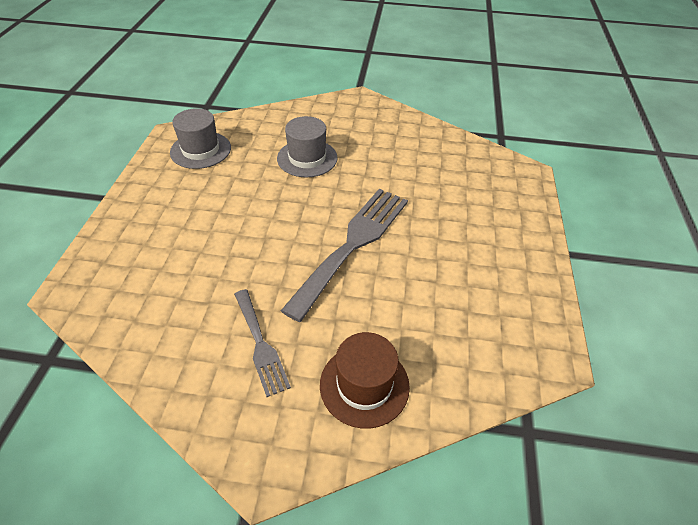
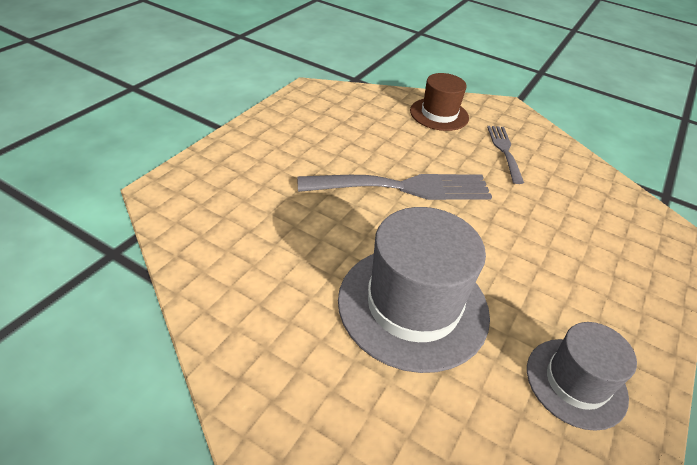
camera: 160 degrees left, 5 degrees down
(307, 158) = (413, 306): grey hat -> grey hat, size x1.68
(353, 244) = (404, 187): grey fork -> grey fork turned 150 degrees counterclockwise

